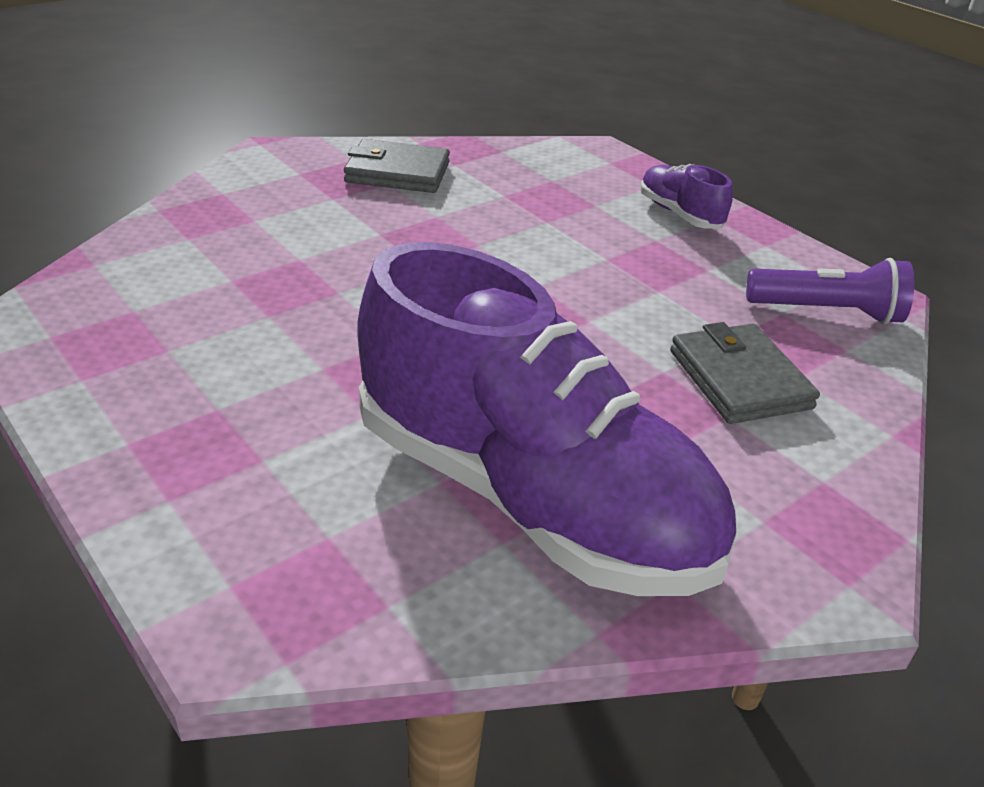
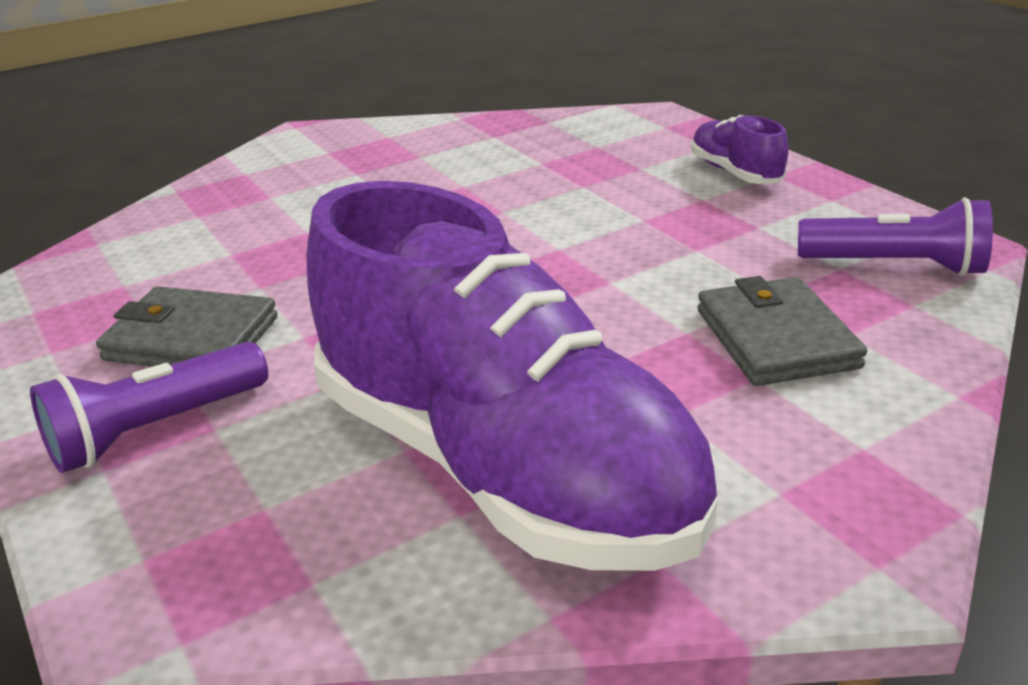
camera: 10 degrees right, 5 degrees down
(207, 460) = (155, 430): none -> purple flashlight
(397, 172) = (431, 146): grey wallet -> grey wallet (192, 339)

